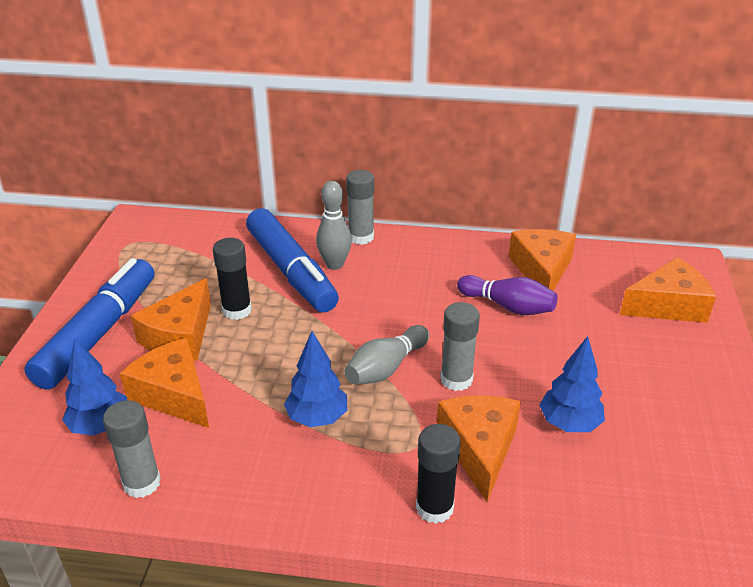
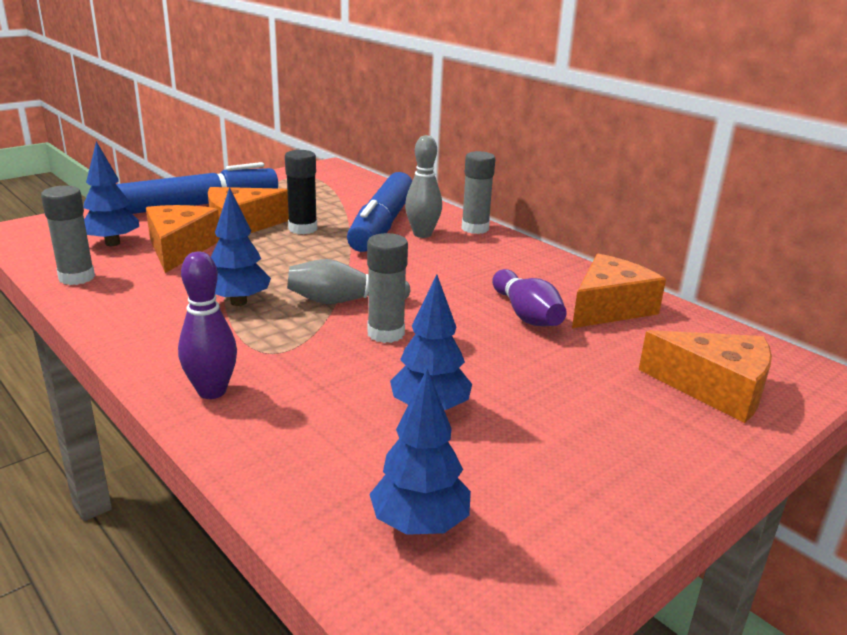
camera: 40 degrees right, 10 degrees down
(434, 507) = (212, 391): black glue stick -> purple bowling pin
(479, 449) = (318, 380): orange cheese -> none
(676, 506) = (419, 524): none -> blue tree

